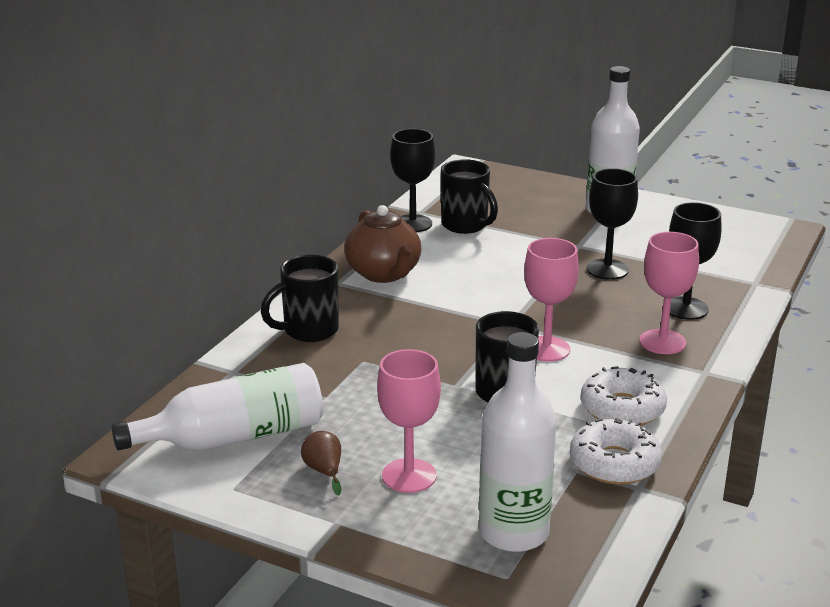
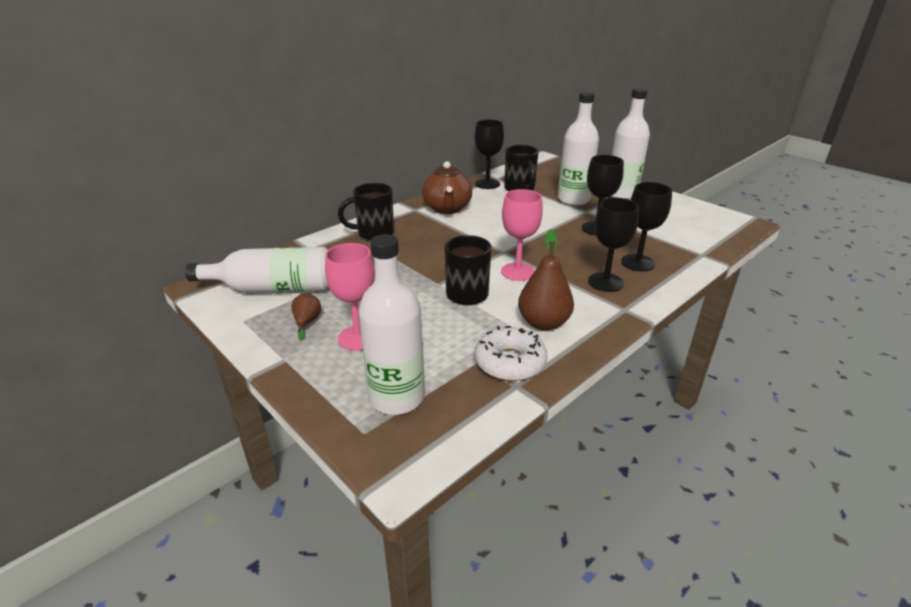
camera: 20 degrees right, 5 degrees up
(550, 230) = (573, 200): none -> white bottle
(622, 408) = (543, 323): white donut -> brown pear
(662, 342) = (605, 282): pink goblet -> black goblet

